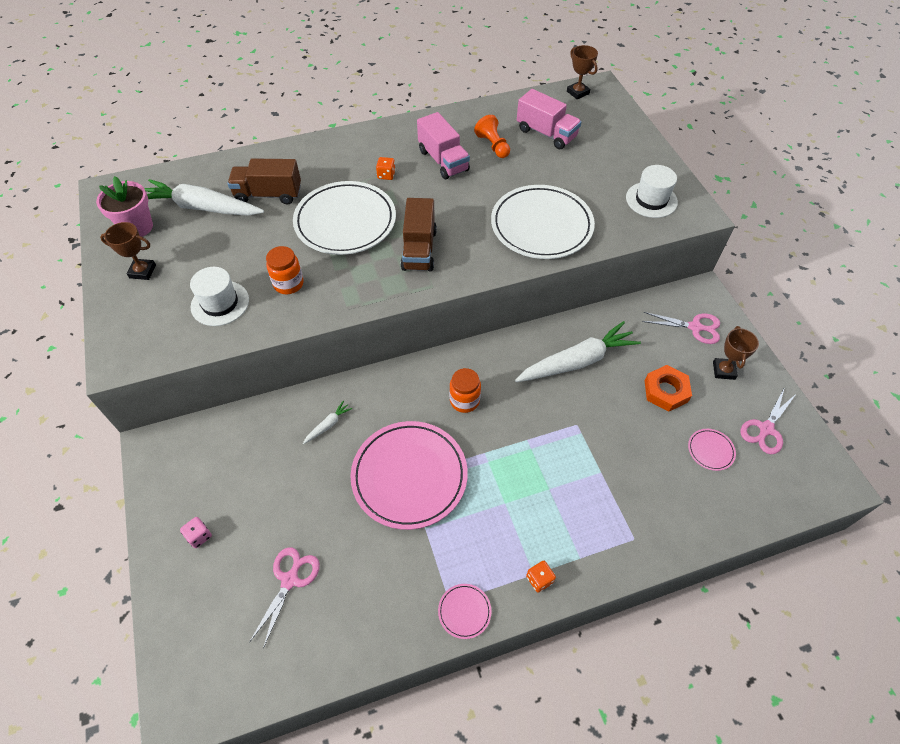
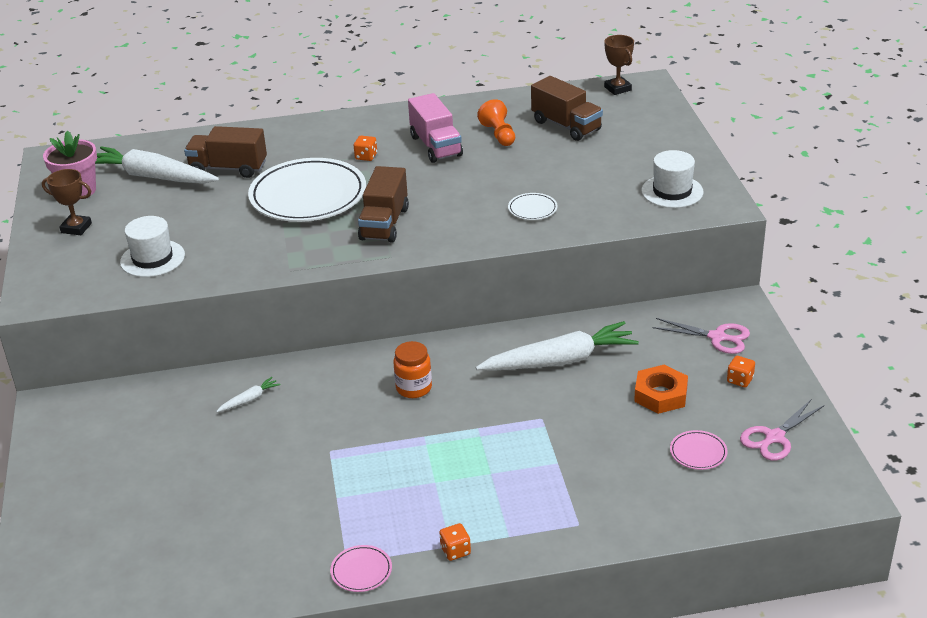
camera: 10 degrees right, 20 degrees down
(199, 536) = (83, 484): pink dice -> none
(288, 284) = (231, 246): orange jar -> none
(290, 580) = (173, 529): pink scissors -> none
(409, 476) = (331, 450): pink plate -> none
(541, 225) = (532, 209): white plate -> white plate, size x0.41
(546, 133) = (566, 126): pink truck -> brown truck
(723, 370) = (740, 380): brown trophy -> orange dice

